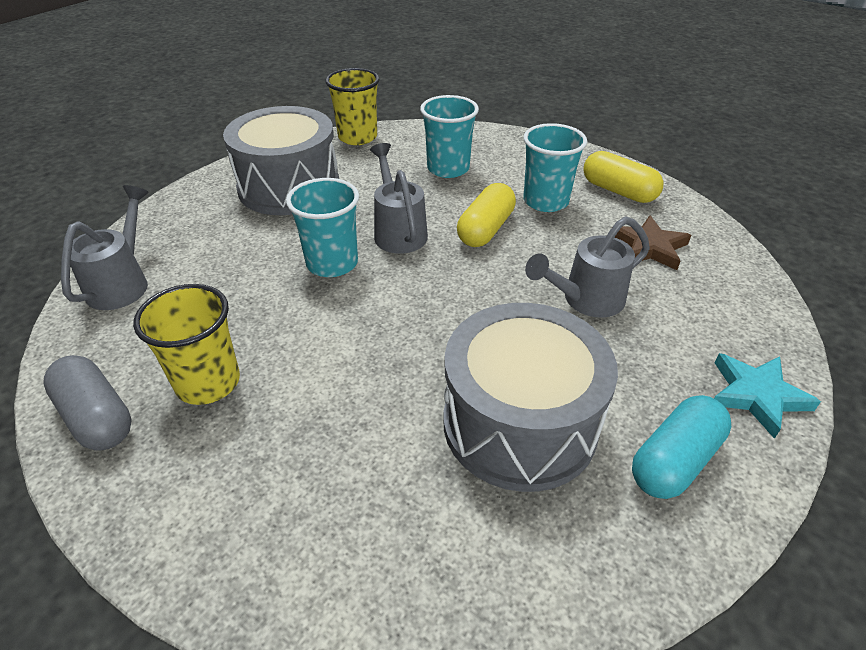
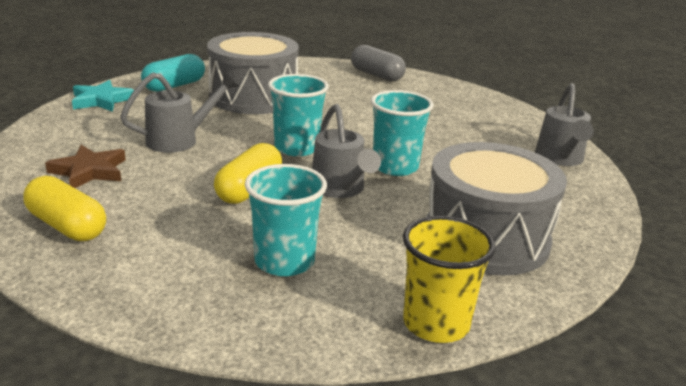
camera: 175 degrees right, 15 degrees down
(96, 417) = (493, 106): grey capsule -> grey capsule (376, 75)
(208, 382) = (442, 114): yellow cup -> none
(545, 201) = (169, 215): turquoise cup -> turquoise cup (296, 148)

